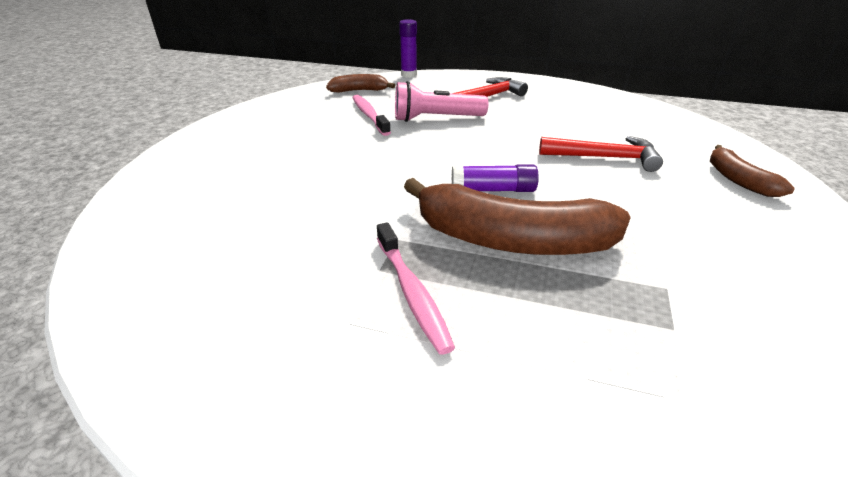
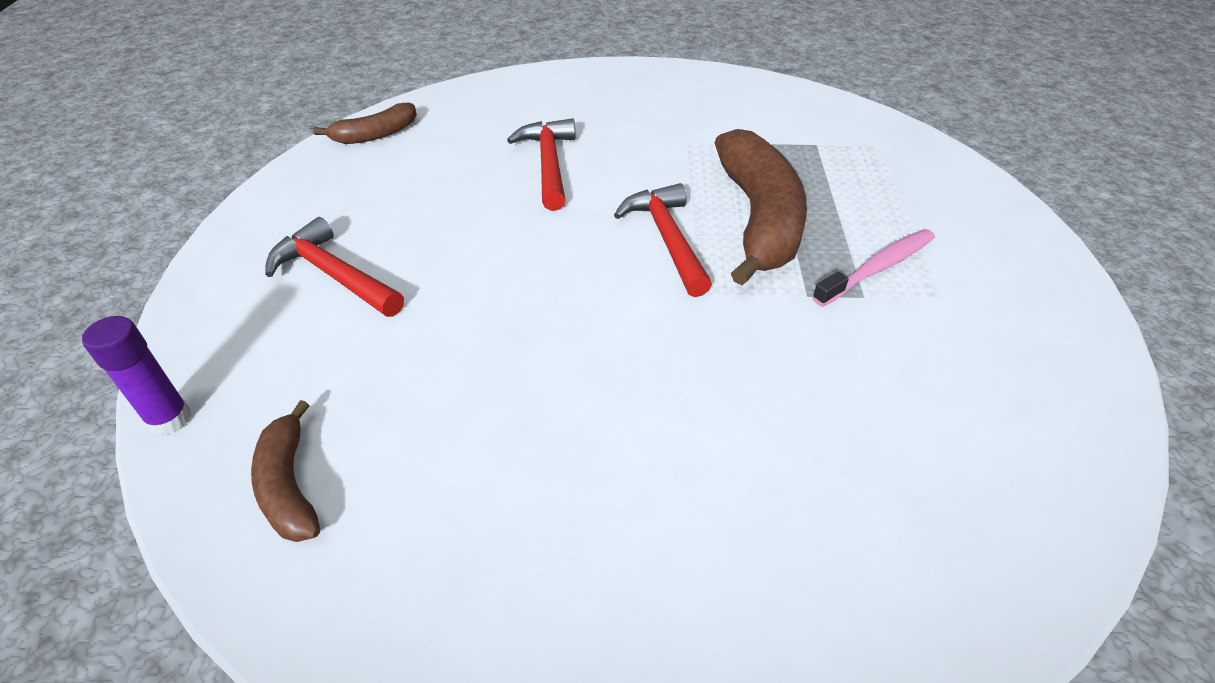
camera: 105 degrees left, 10 degrees up
(369, 116) = (449, 420): pink toothbrush -> none
(436, 118) = (449, 324): pink flashlight -> none
(493, 190) = (666, 238): purple glue stick -> red hammer
(738, 180) = (572, 95): brown banana -> brown banana (375, 135)

